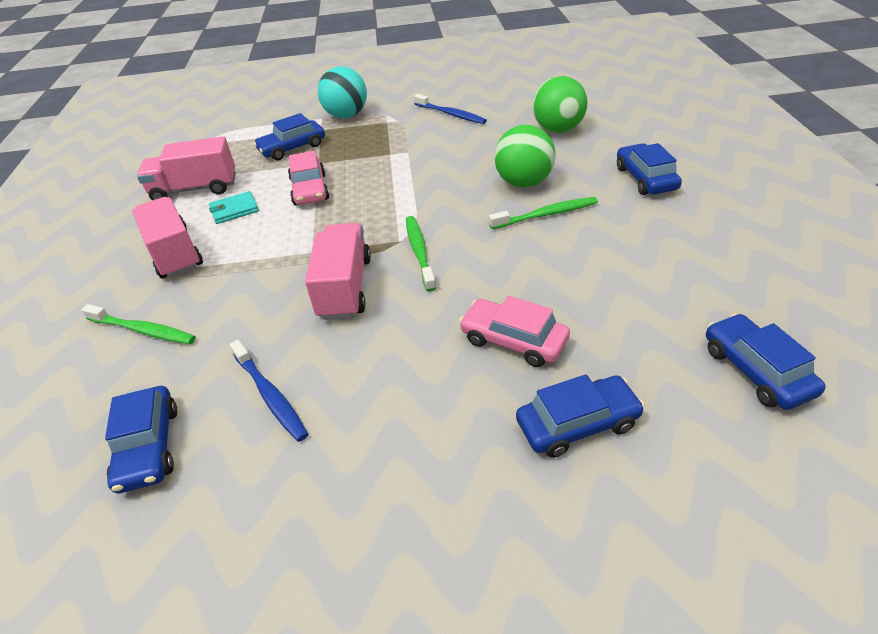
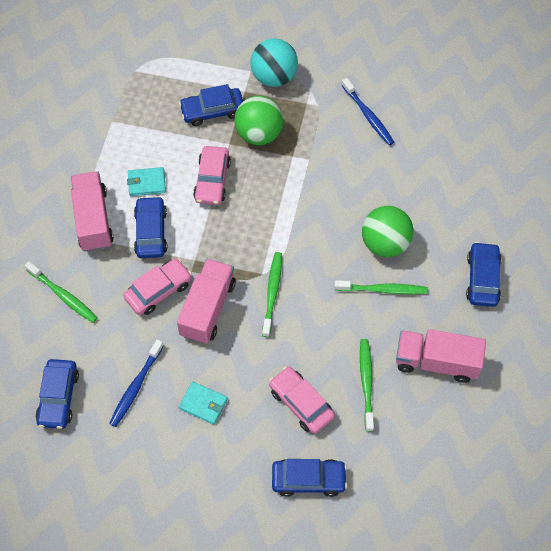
camera: 15 degrees right, 20 degrees up
(195, 189) = (119, 140): pink truck -> pink truck (436, 362)
(270, 395) = (136, 386): blue toothbrush -> blue toothbrush turned 45 degrees clockwise
(274, 289) = (158, 290): none -> pink car
(377, 384) = (203, 404): none -> turquoise wallet
(558, 129) = (450, 181): green ball -> green ball (259, 134)
(584, 295) = (366, 383): none -> green toothbrush
(756, 370) = (435, 486): blue car -> blue car (151, 232)

